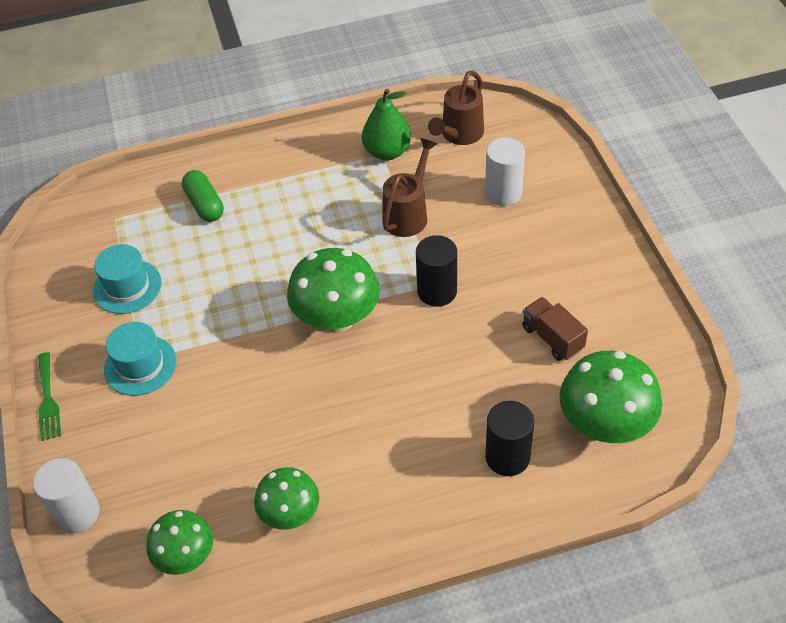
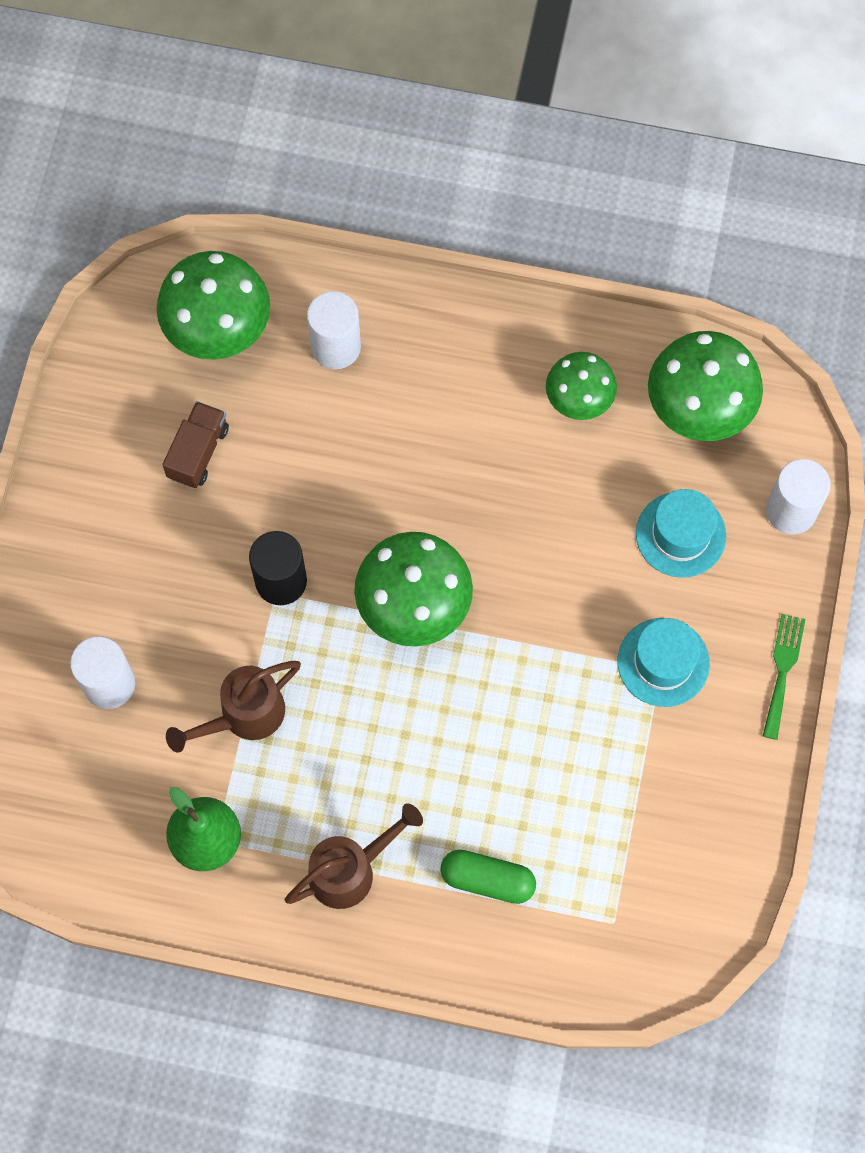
camera: 155 degrees left, 20 degrees up
(127, 287) = (638, 791): turquoise hat -> turquoise hat (680, 534)
(186, 557) = (699, 408): green mushroom -> green mushroom, size x1.60
(205, 204) = (487, 880): green capsule -> green capsule turned 75 degrees counterclockwise
(459, 135) = (96, 816): brown watering can -> brown watering can (350, 870)
(507, 457) = (336, 347): black cylinder -> white cylinder
(552, 338) = (198, 452): brown truck -> brown truck turned 150 degrees counterclockwise

